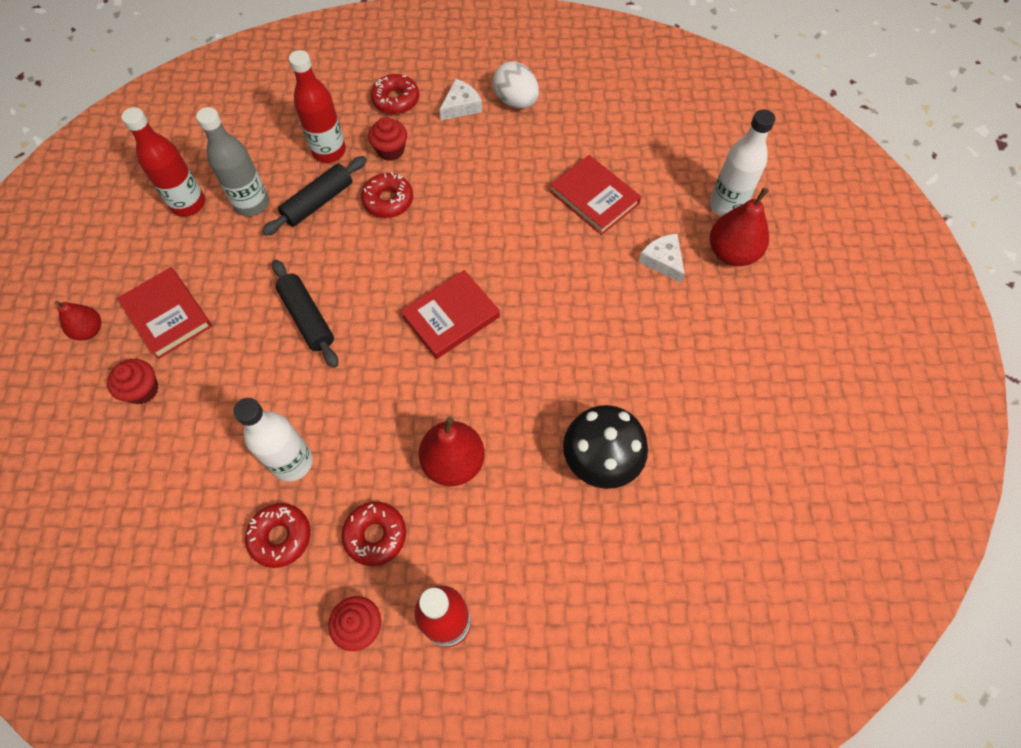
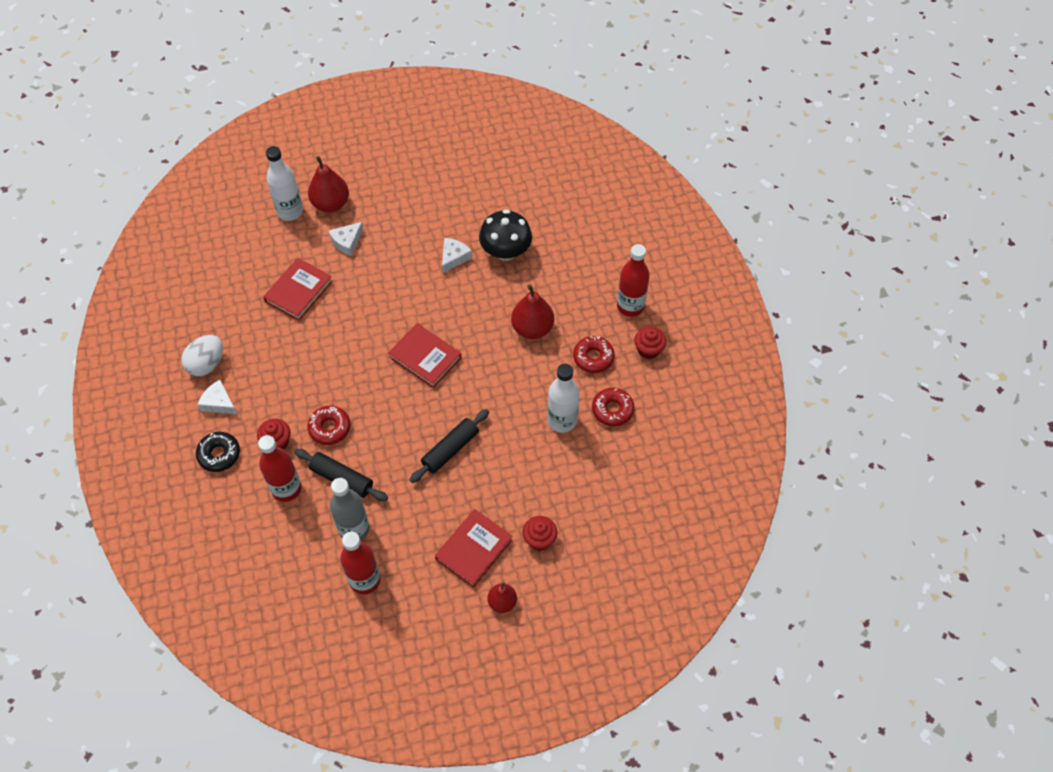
camera: 105 degrees left, 5 degrees down
(396, 100) = (219, 454): red donut -> black donut
(606, 386) = (454, 257): none -> white cheese

